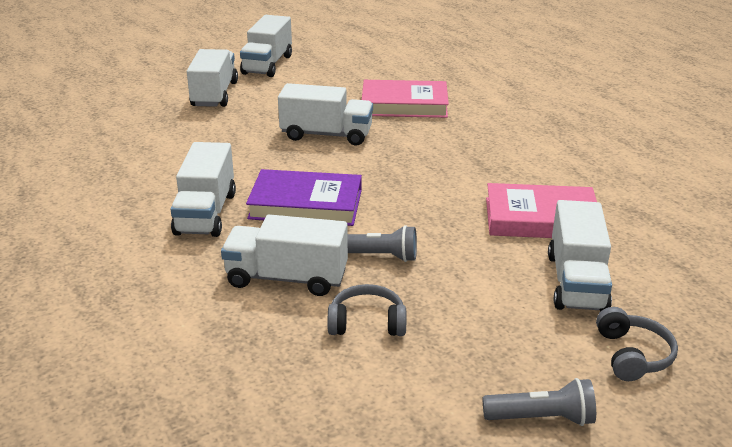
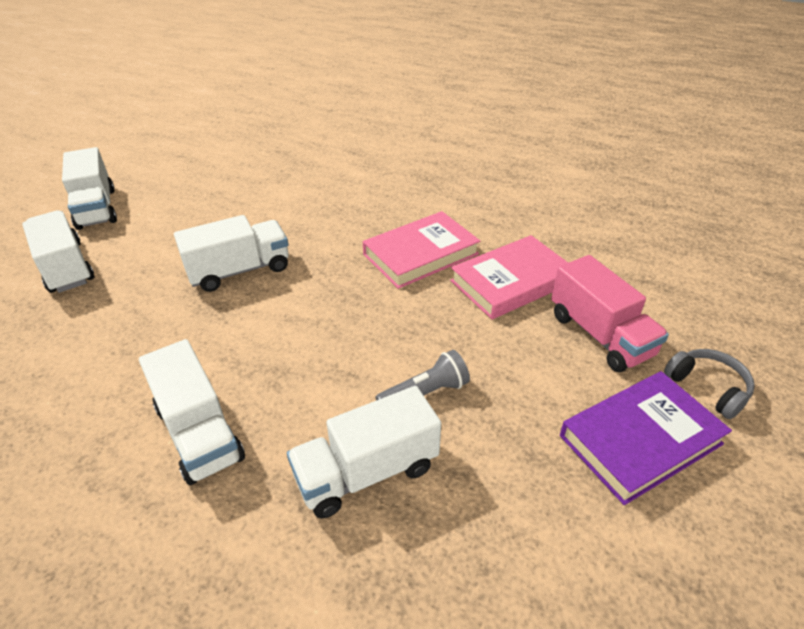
camera: 35 degrees left, 10 degrees up
(306, 204) = (297, 365): purple book -> purple book (640, 439)
(367, 323) = (493, 482): grey headphones -> none
(404, 104) = (282, 207): pink book -> pink book (420, 254)
(542, 418) = (723, 499): grey flashlight -> none
(576, 282) = (600, 335): white truck -> pink truck

